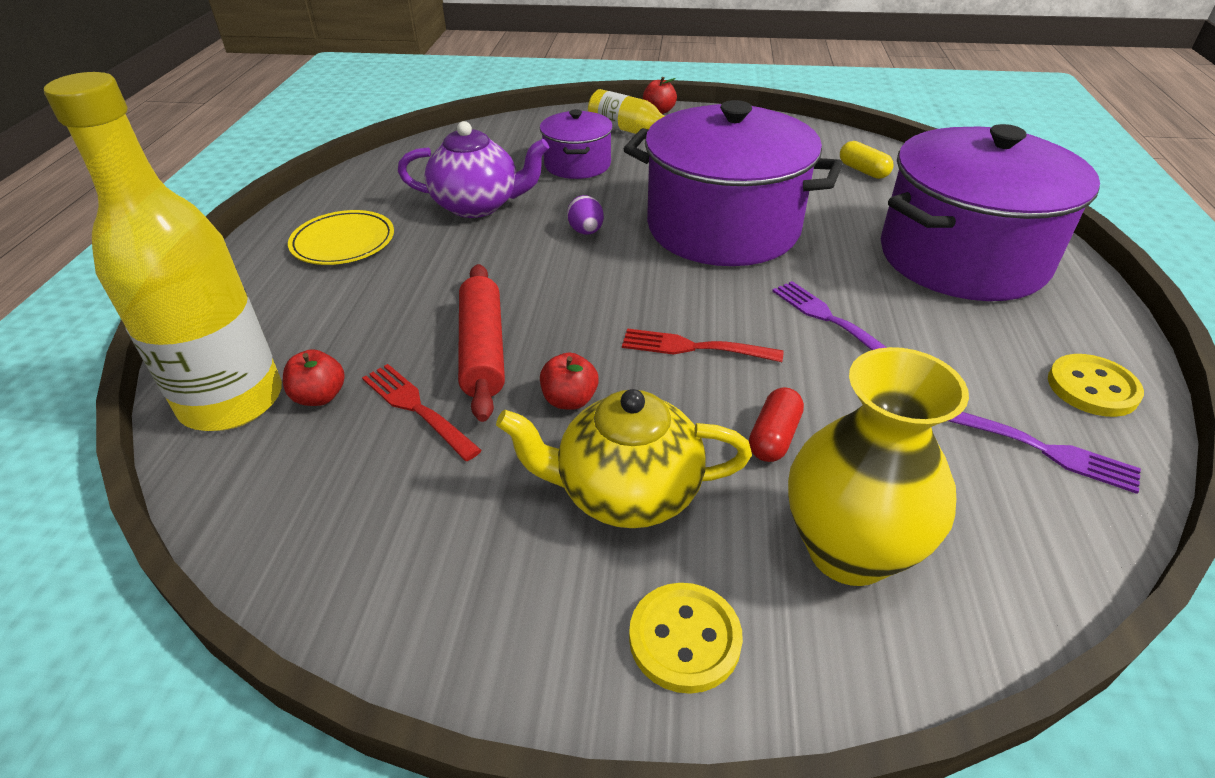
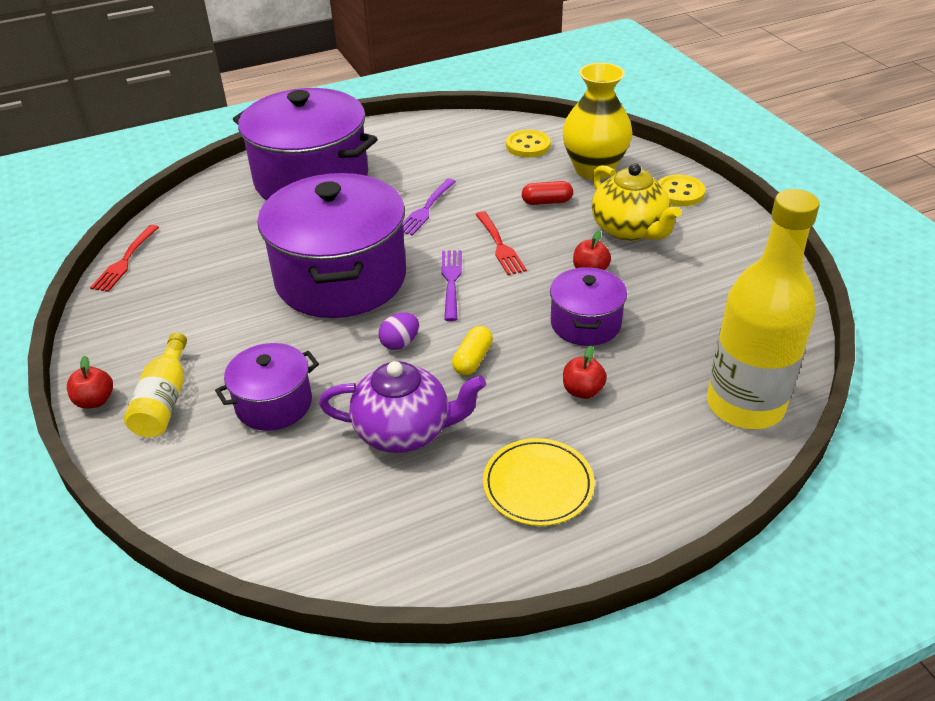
camera: 120 degrees left, 0 degrees up
(320, 397) = (696, 368): red apple -> red apple (582, 391)
(418, 409) = (658, 322): red fork -> red fork (125, 260)
(478, 205) = (404, 431): purple teapot -> purple teapot turned 120 degrees clockwise
(482, 350) = (585, 323): red rolling pin -> purple pot
(863, 171) = (193, 239): yellow capsule -> yellow capsule (472, 359)
(1042, 450) = (481, 138): purple fork -> purple fork (451, 282)
(1092, 388) = (420, 131): yellow button -> yellow button (528, 145)

